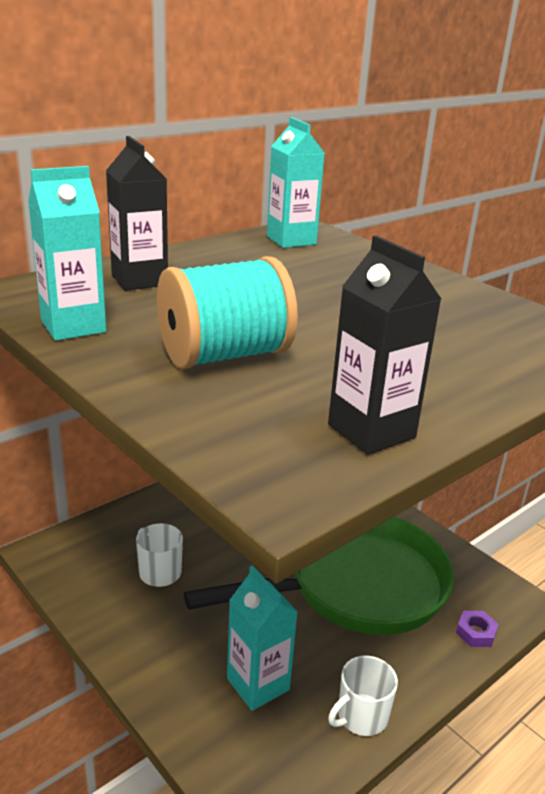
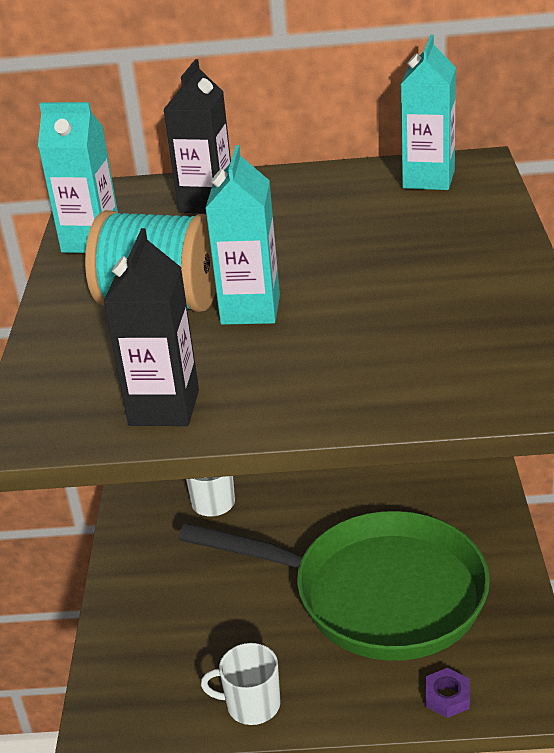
camera: 45 degrees right, 5 degrees up
(258, 684) = (196, 633): turquoise carton -> turquoise carton (250, 310)

